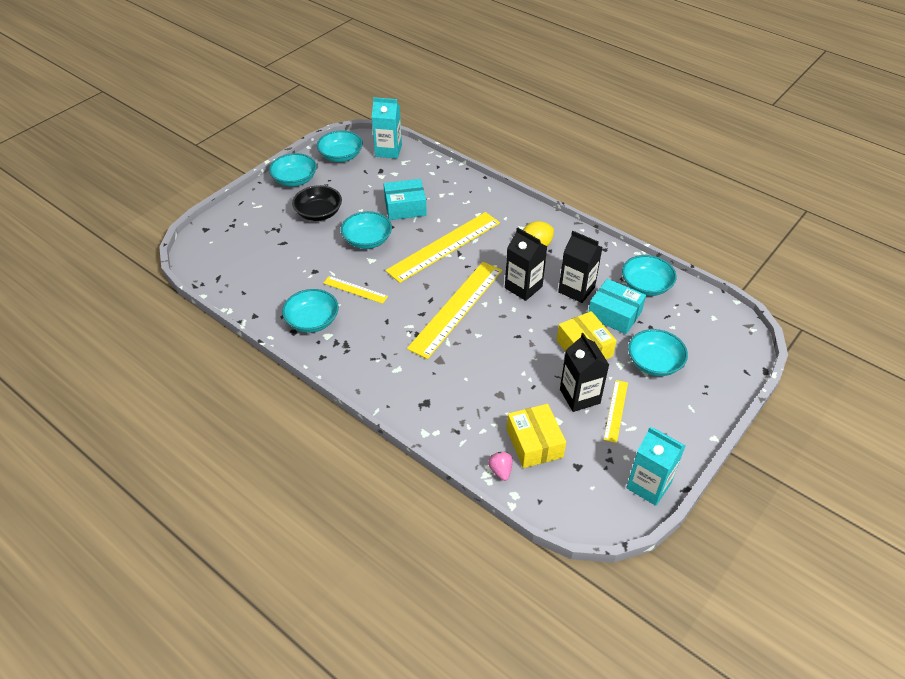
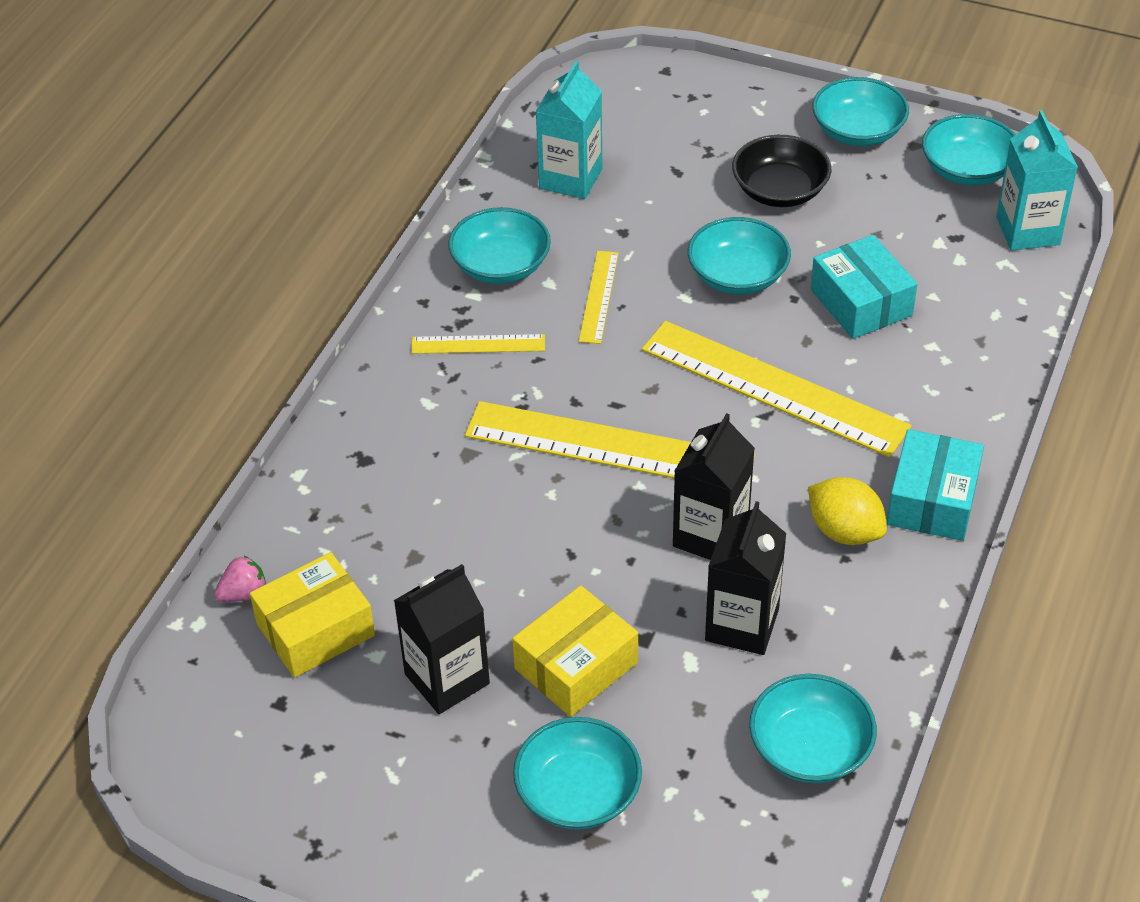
camera: 75 degrees right, 0 degrees up
(614, 314) = (695, 703): turquoise box -> turquoise box (932, 500)
(616, 410) = (428, 743): yellow ruler -> yellow ruler (478, 344)
(648, 485) = (261, 821): turquoise carton -> turquoise carton (570, 178)

